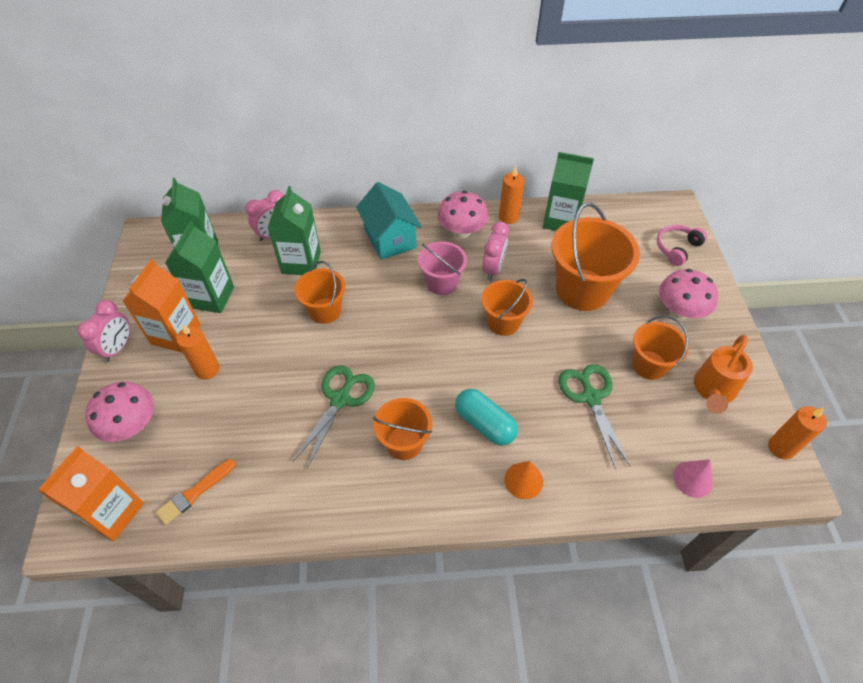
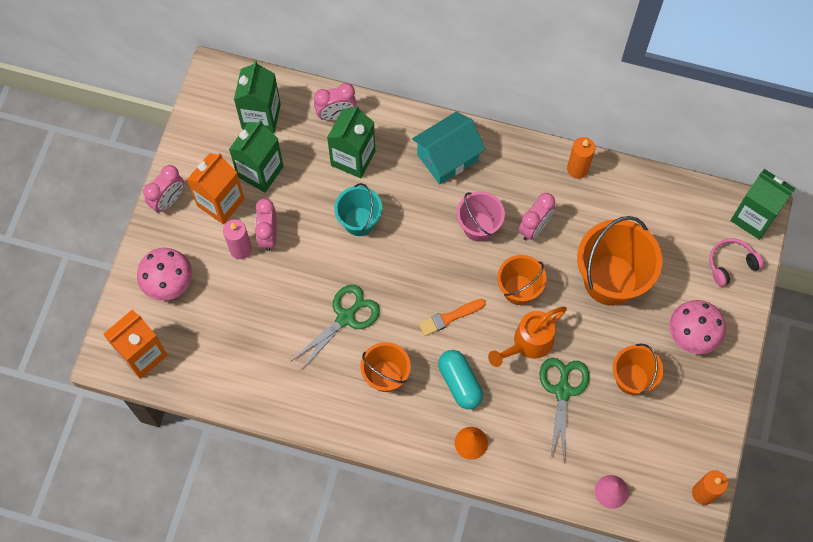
camera: 20 degrees right, 15 degrees up
(195, 492) = (208, 360): orange brush -> orange brush (450, 317)
(207, 370) = (240, 249): orange candle -> pink candle
(234, 349) = (268, 235): none -> pink clock
(325, 310) = (359, 221): orange bucket -> turquoise bucket
(390, 239) = (447, 157): turquoise house -> turquoise house turned 60 degrees clockwise
(462, 231) = (522, 171): pink mushroom -> none
(561, 220) = (629, 191): green carton -> green carton (753, 217)
(713, 390) = (676, 422): orange watering can -> orange watering can (528, 343)

